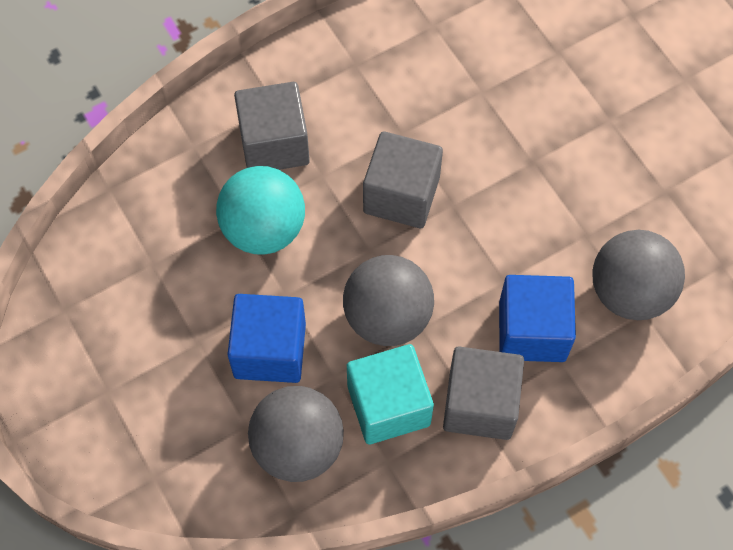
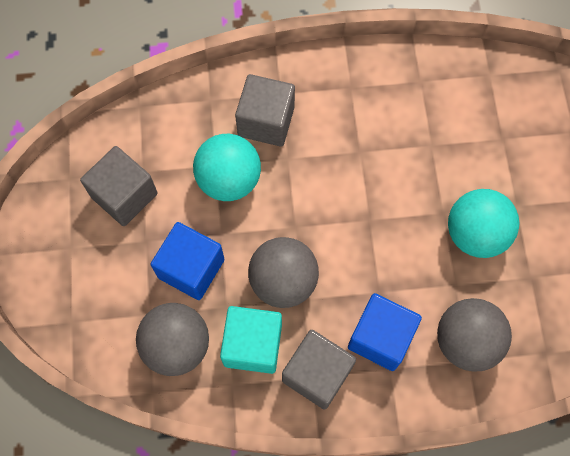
camera: 25 degrees right, 5 degrees up
(401, 195) = (336, 196): grey cube -> grey cube (124, 195)
(580, 170) = (475, 234): none -> turquoise ball

